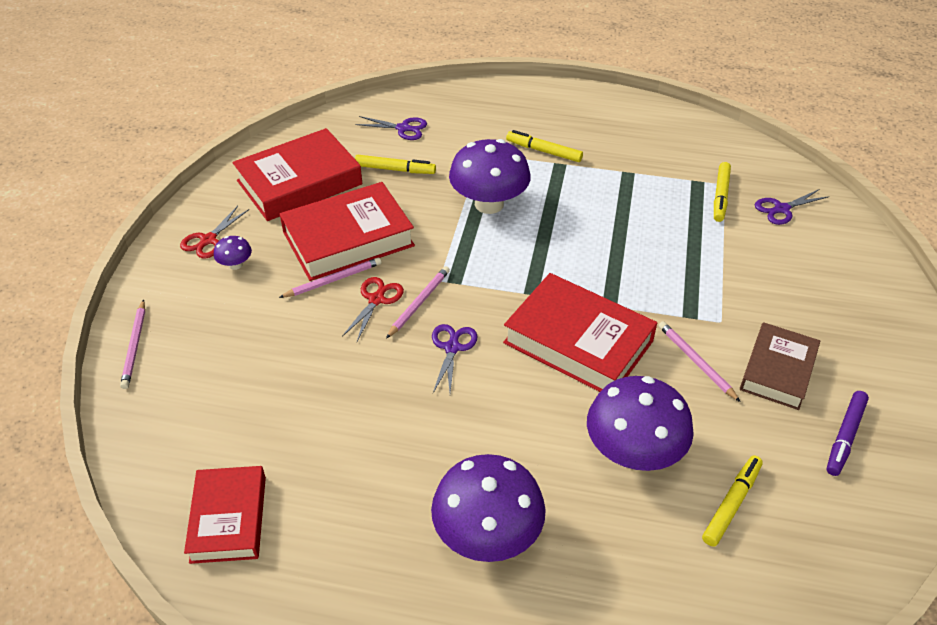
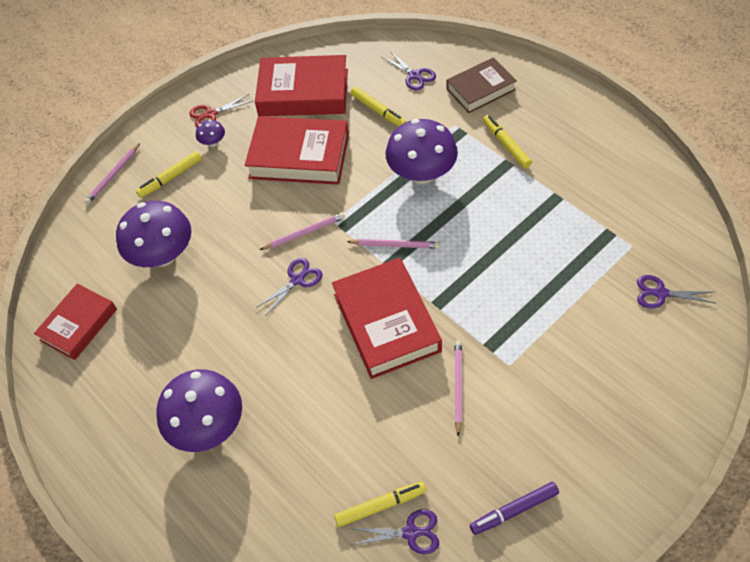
camera: 40 degrees right, 10 degrees up
(333, 280) = (263, 185): pink pencil -> pink pencil (395, 245)
(376, 299) = (279, 215): red scissors -> none
(633, 453) = (348, 428): purple mushroom -> purple mushroom (163, 255)
(720, 196) = (617, 255): yellow marker -> yellow marker (170, 178)
(777, 370) = (514, 429): brown book -> brown book (480, 89)
(781, 510) = (411, 533): none -> purple scissors

